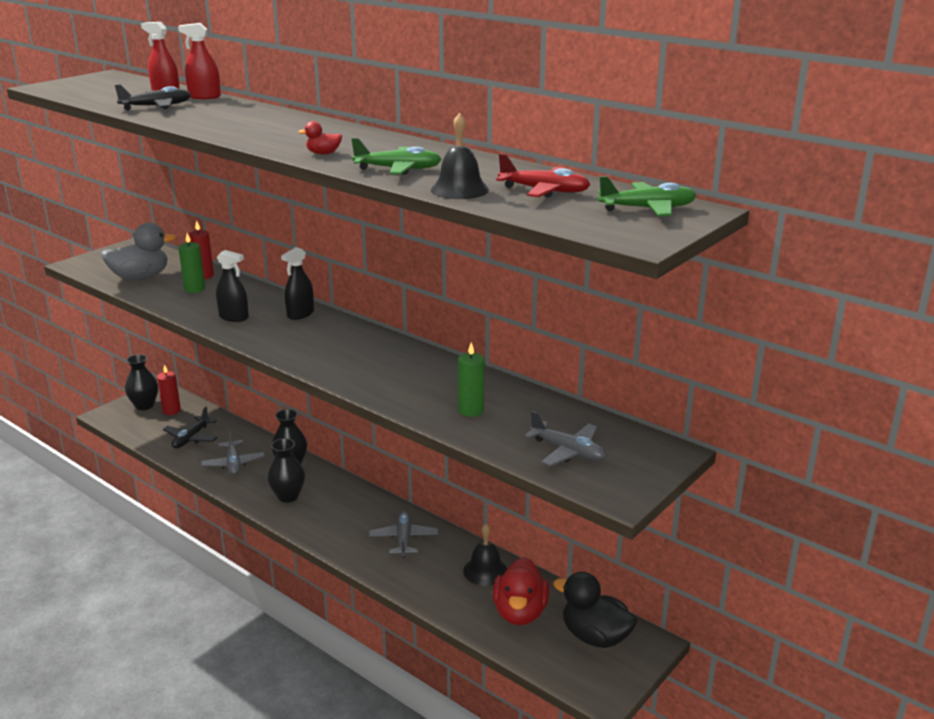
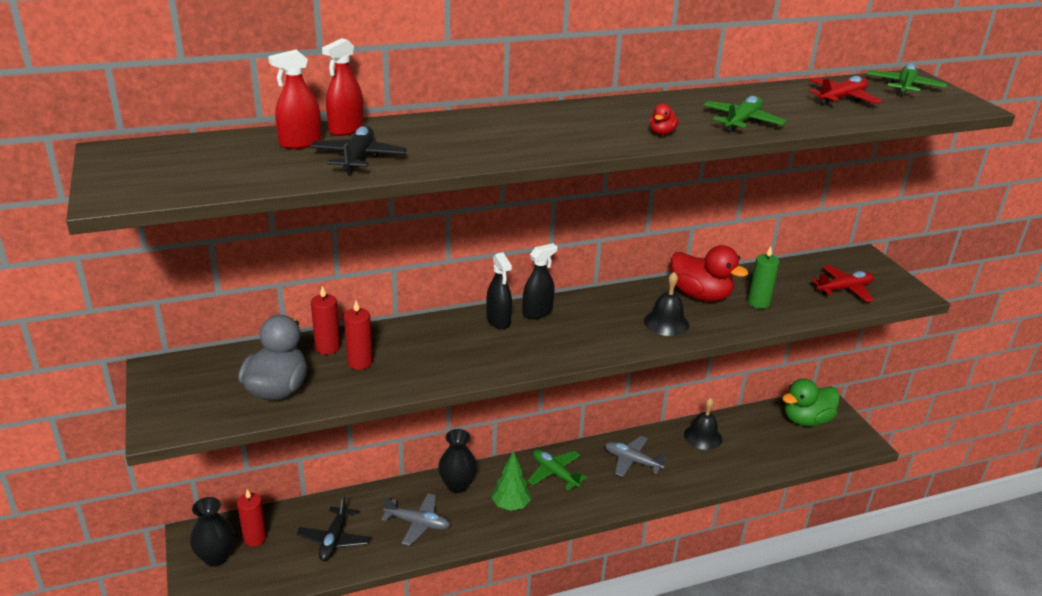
camera: 60 degrees left, 5 degrees up
(191, 438) = (334, 540): black plane -> black plane turned 45 degrees clockwise
(194, 289) = (360, 362): green candle -> red candle
(234, 317) = (465, 358): black spray bottle -> black spray bottle (537, 312)
(288, 496) = (511, 505): black vase -> green tree
(347, 504) = (554, 473): none -> green plane
(459, 190) = (819, 118): black bell -> black bell (666, 323)
(520, 612) = (762, 441): red duck -> red duck (700, 295)
(568, 451) = (844, 289): grey plane -> red plane
(595, 636) = (806, 420): black duck -> green duck

